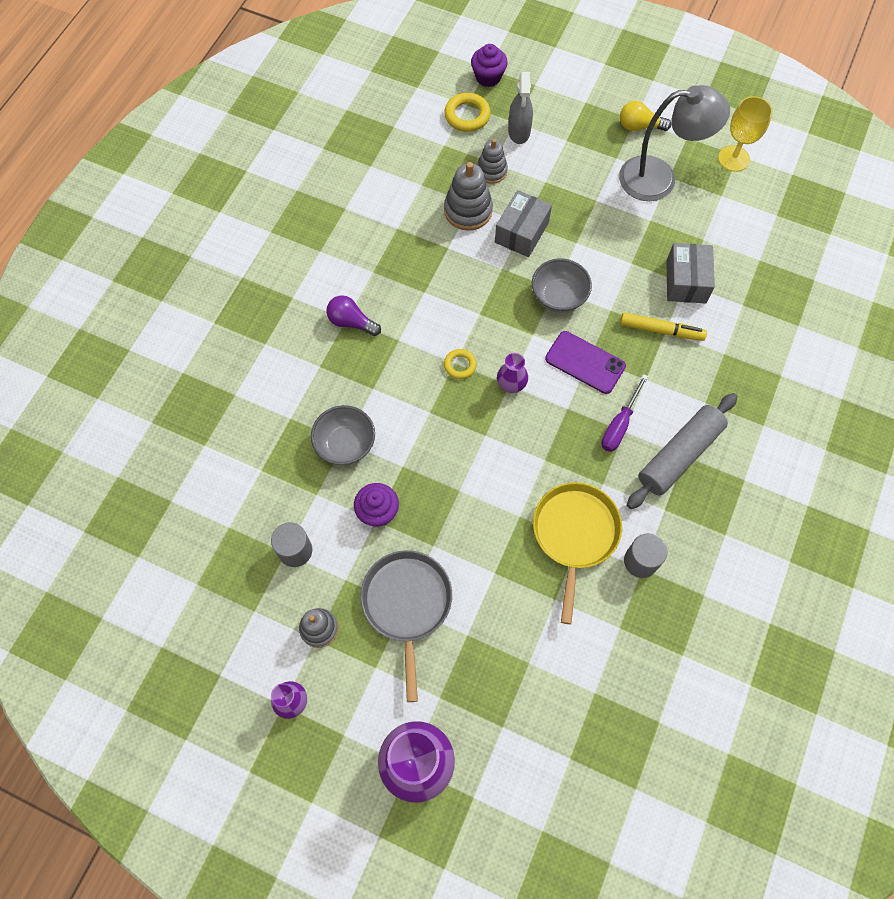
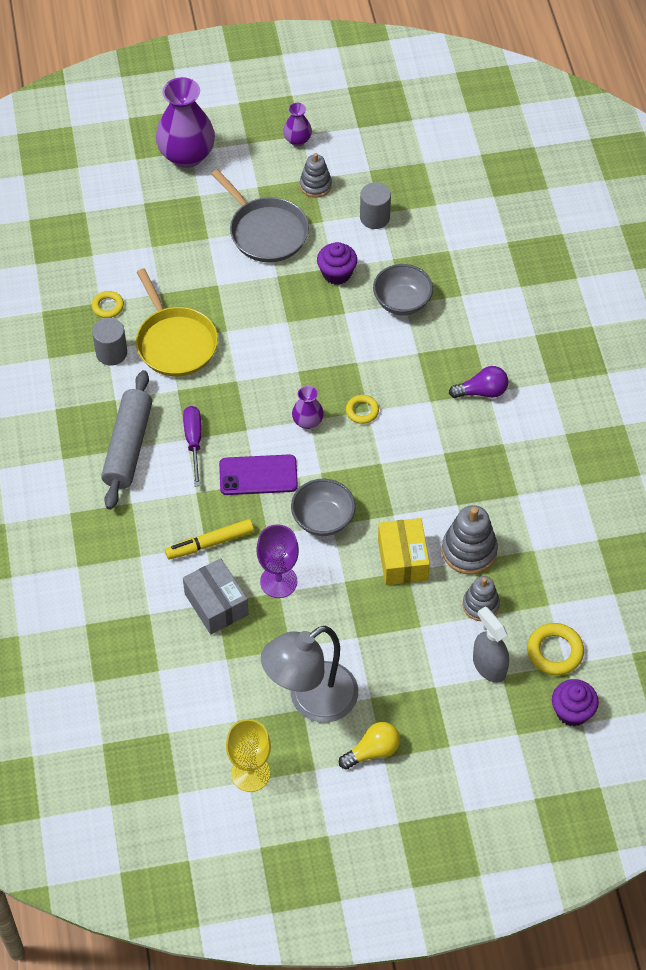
camera: 145 degrees right, 10 degrees down
(521, 232) = (402, 560): grey box -> yellow box
(614, 617) = (108, 306): none -> yellow ring
(626, 270) = (278, 581): none -> purple goblet

